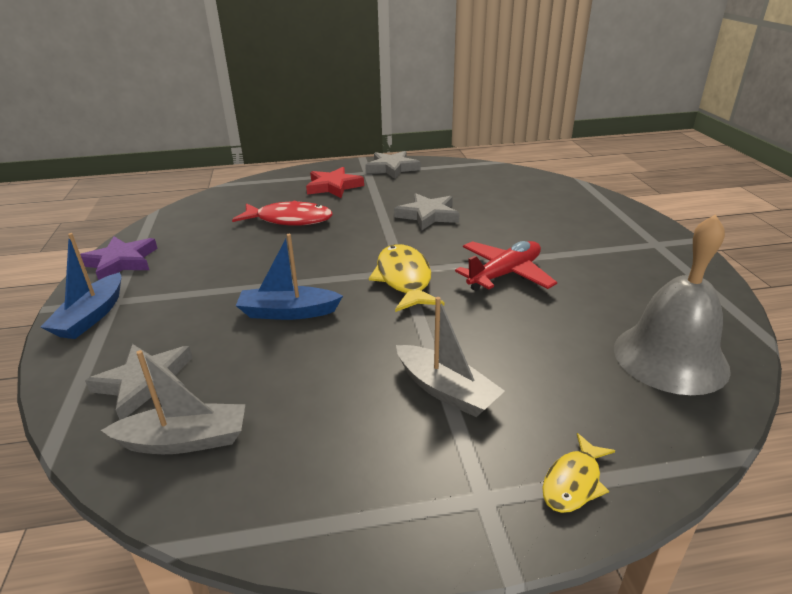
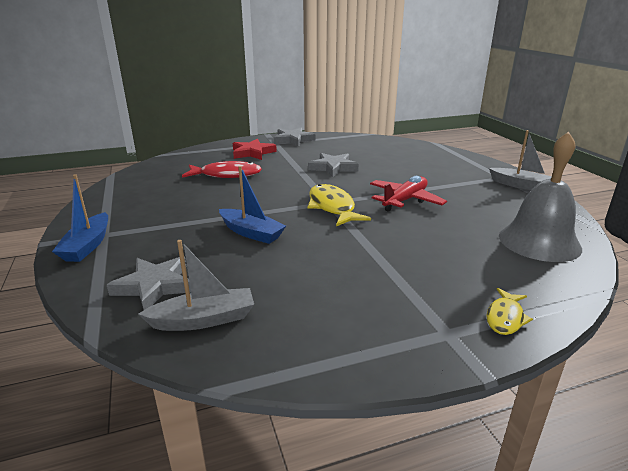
camera: 10 degrees left, 5 degrees down
(121, 262) = (97, 208): purple star -> none
(288, 312) = (251, 233): blue boat -> blue boat turned 135 degrees counterclockwise
(446, 390) = (393, 272): grey boat -> grey boat (522, 186)

